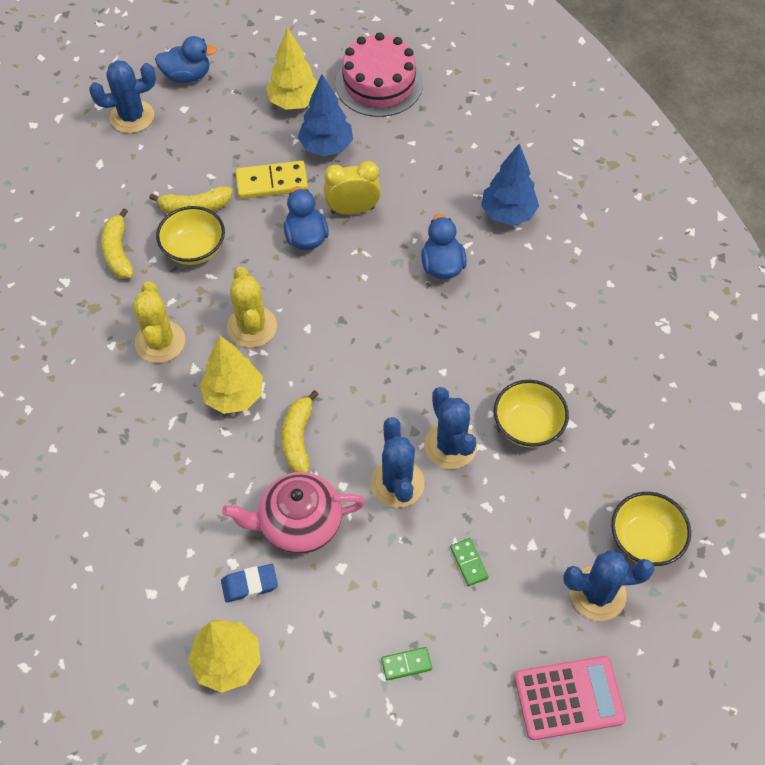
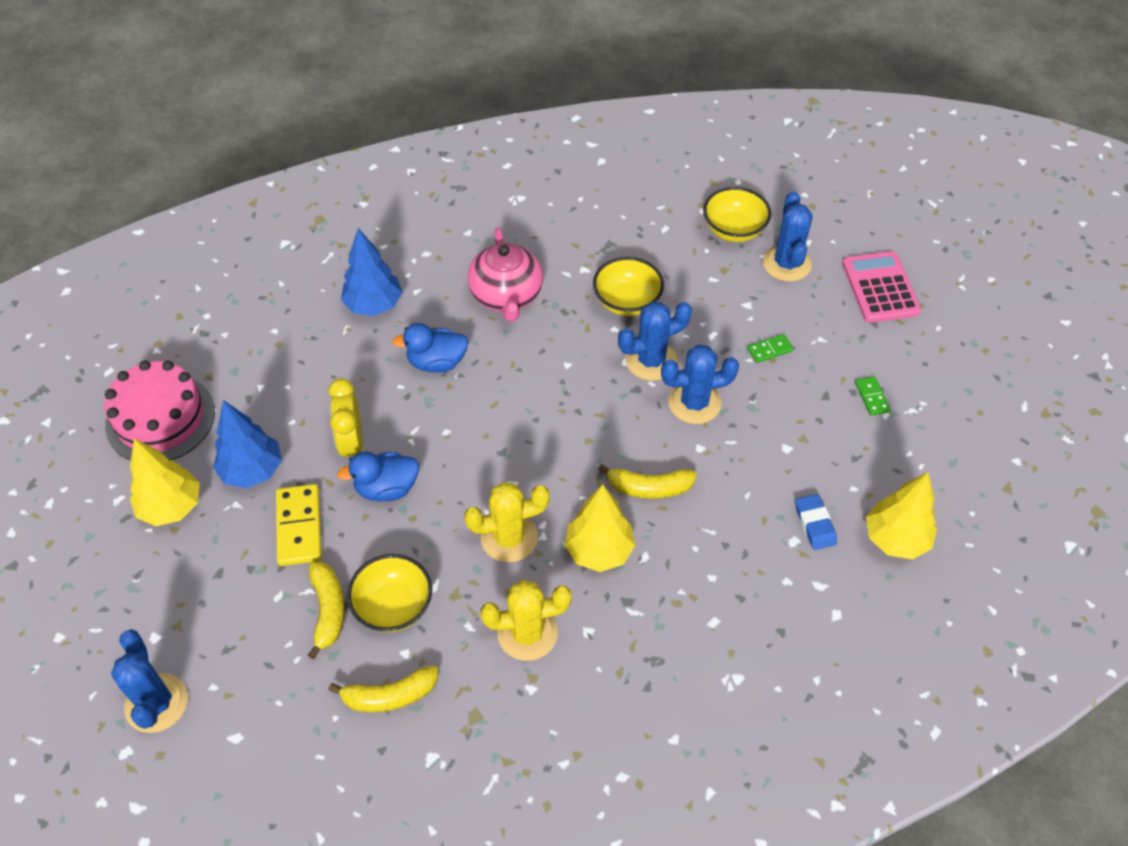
camera: 90 degrees left, 5 degrees down
(187, 76) = (94, 637): blue duck -> none
(298, 524) = (745, 484): pink teapot -> pink teapot (506, 296)

